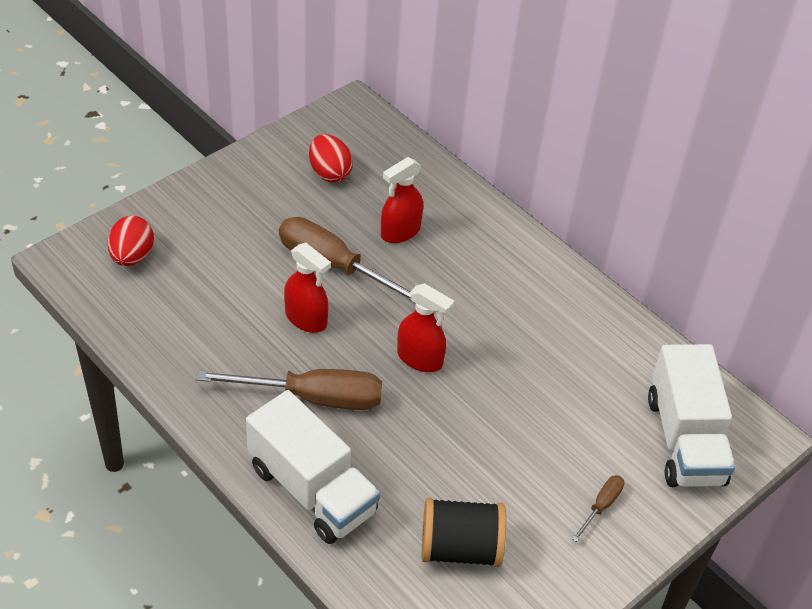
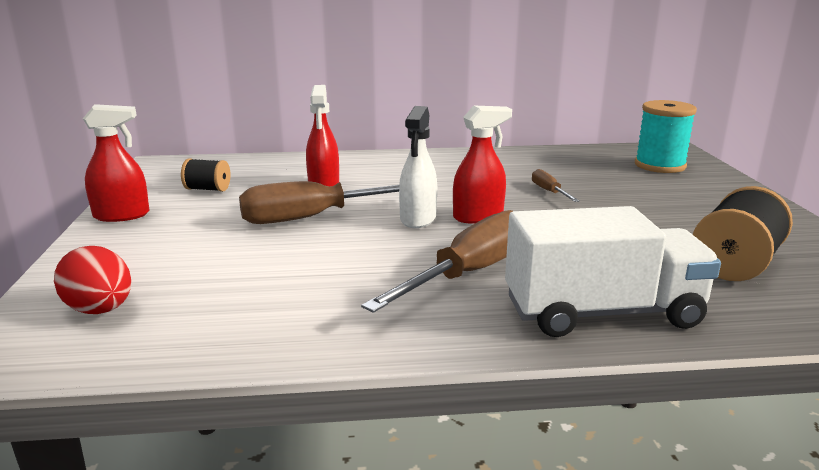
camera: 50 degrees left, 25 degrees down
(306, 319) = (359, 246): red spray bottle -> red spray bottle (122, 215)
(329, 173) = (208, 189): red egg -> black spool
(382, 325) = (418, 219): none -> white spray bottle
(601, 506) = (712, 203): brown screwdriver -> brown screwdriver (549, 192)
(684, 440) = (660, 165): white truck -> turquoise spool

